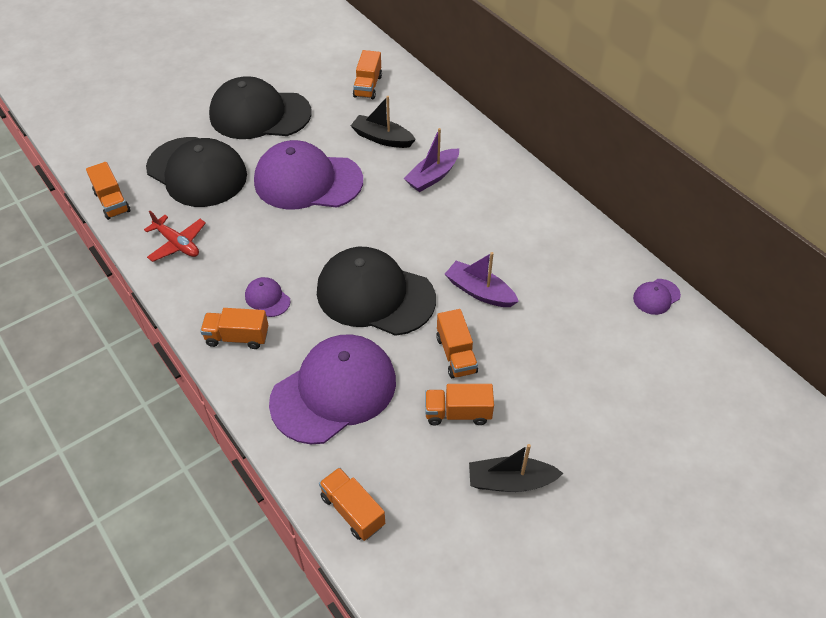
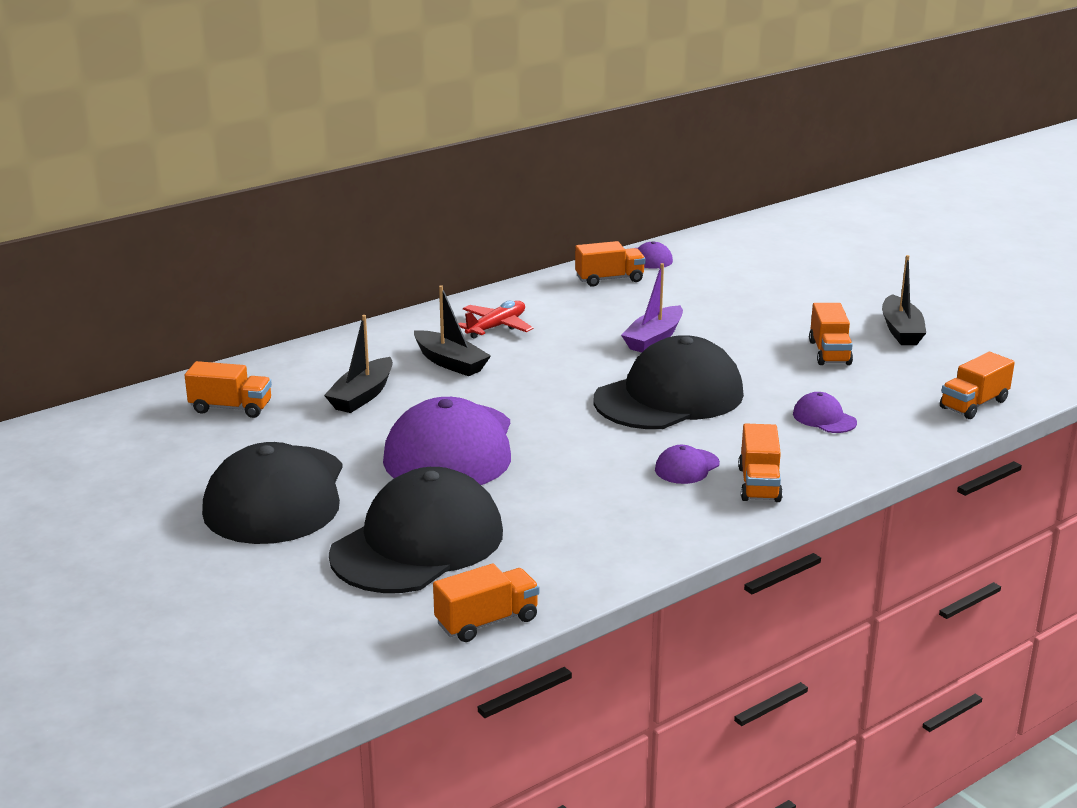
camera: 90 degrees left, 25 degrees down
(177, 244) = (586, 546): red plane -> red plane (496, 327)
(334, 391) = (824, 418): purple cap -> purple cap, size x0.41
(375, 295) = (669, 397): black cap -> black cap turned 150 degrees counterclockwise
(432, 176) = (450, 362): purple boat -> black boat
(456, 354) = (750, 352): orange truck -> orange truck (609, 279)

